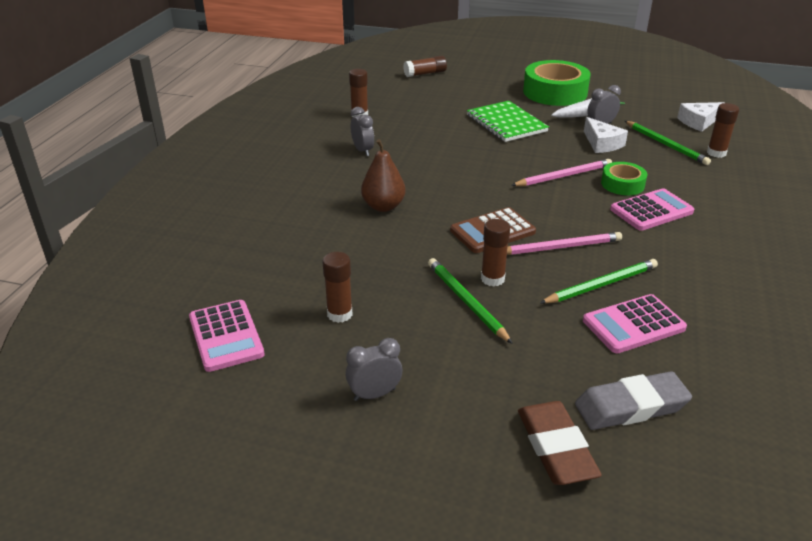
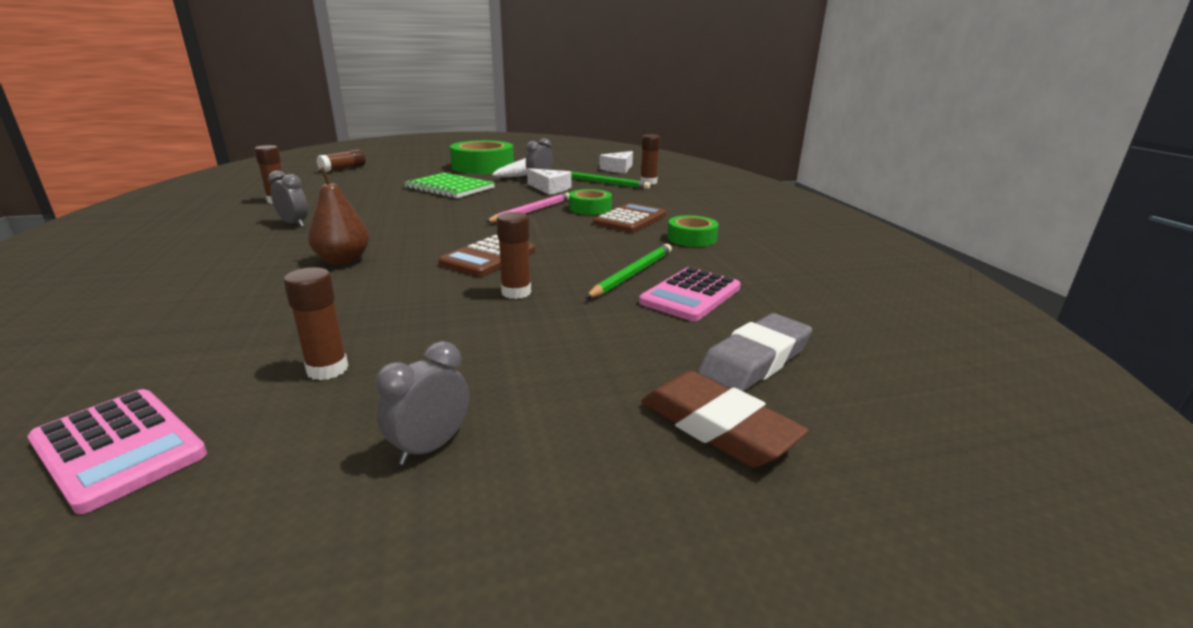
camera: 30 degrees left, 10 degrees down
(466, 301) = (498, 317): green pencil -> none
(560, 247) = (569, 256): pink pencil -> none
(651, 211) = (630, 219): pink calculator -> brown calculator
(693, 253) = (691, 238): none -> green tape

